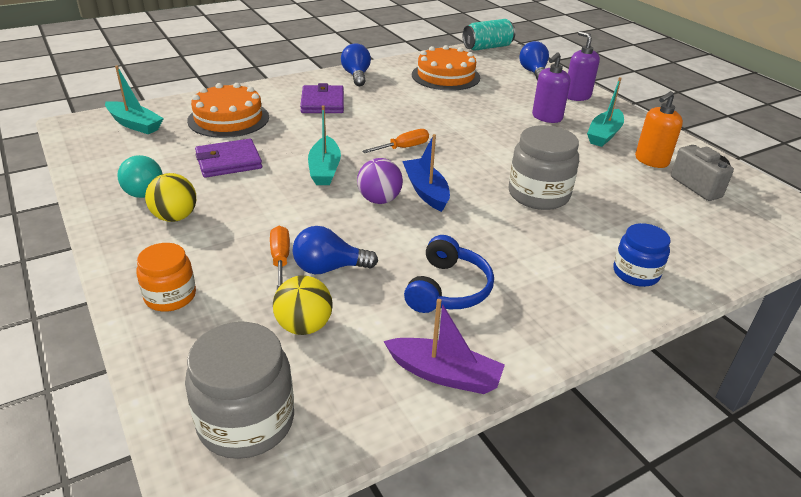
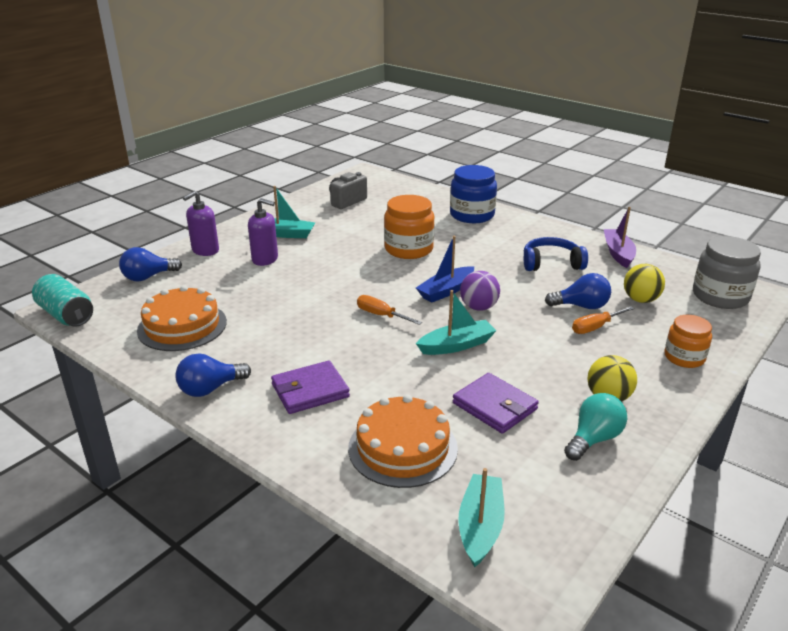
camera: 110 degrees left, 5 degrees down
(329, 268) = (581, 306): blue light bulb -> blue light bulb turned 60 degrees counterclockwise
(538, 194) = (408, 249): grey jar -> orange jar
(636, 273) = (472, 215): blue jar -> blue jar, size x1.56
(651, 161) = (320, 216): orange soap dispenser -> none

